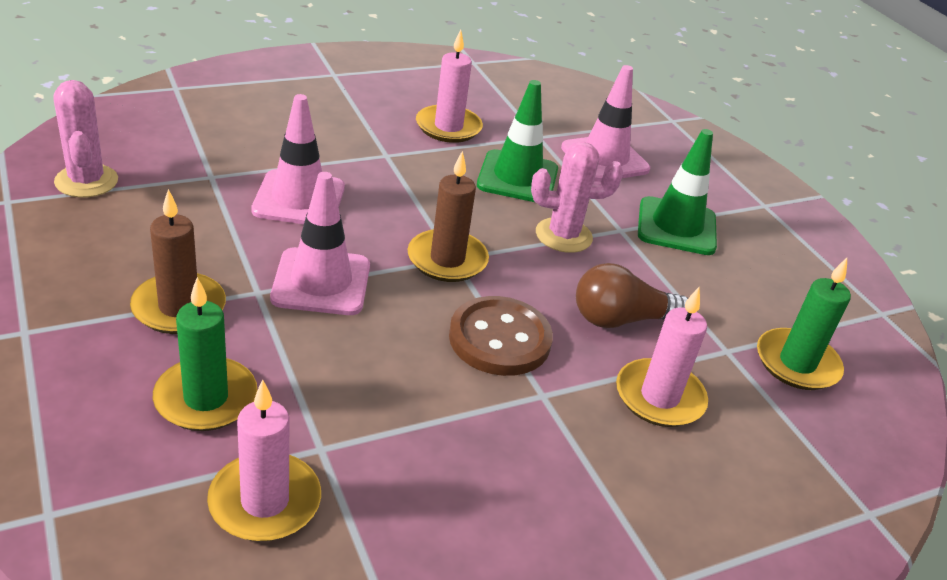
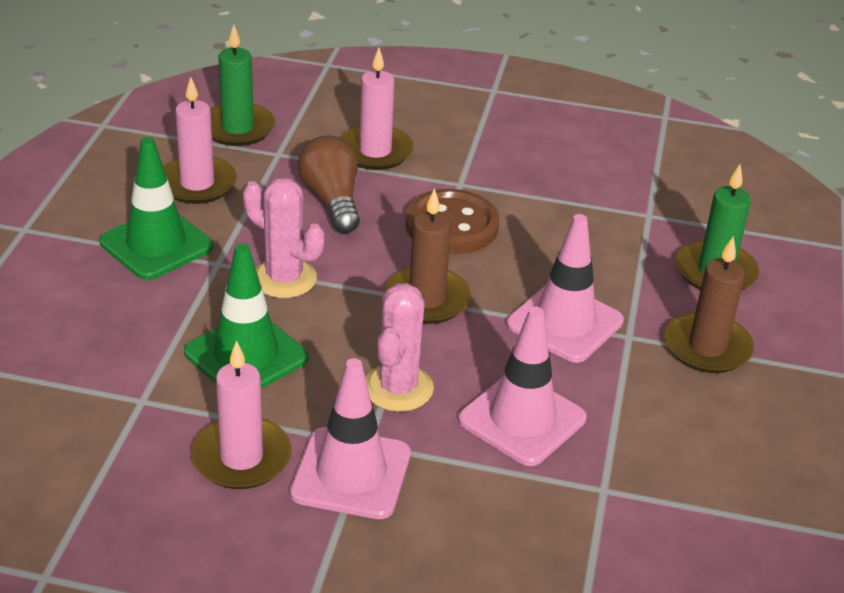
camera: 140 degrees left, 0 degrees up
(86, 181) = (755, 535): pink cactus -> pink cactus (398, 388)
(265, 501) = (703, 203): pink candle -> pink candle (197, 184)
(604, 159) = (108, 340): pink traffic cone -> pink traffic cone (351, 473)
(621, 319) = (332, 200): brown light bulb -> brown light bulb turned 135 degrees counterclockwise

